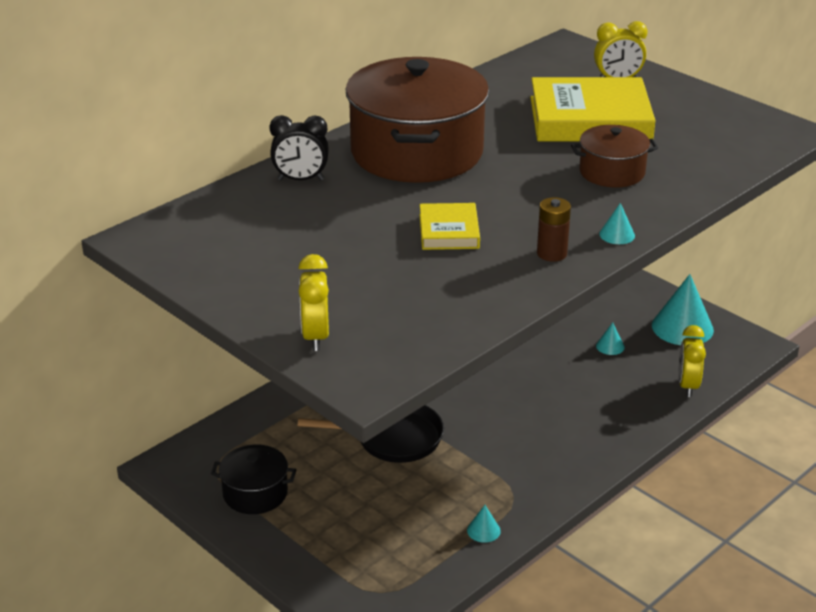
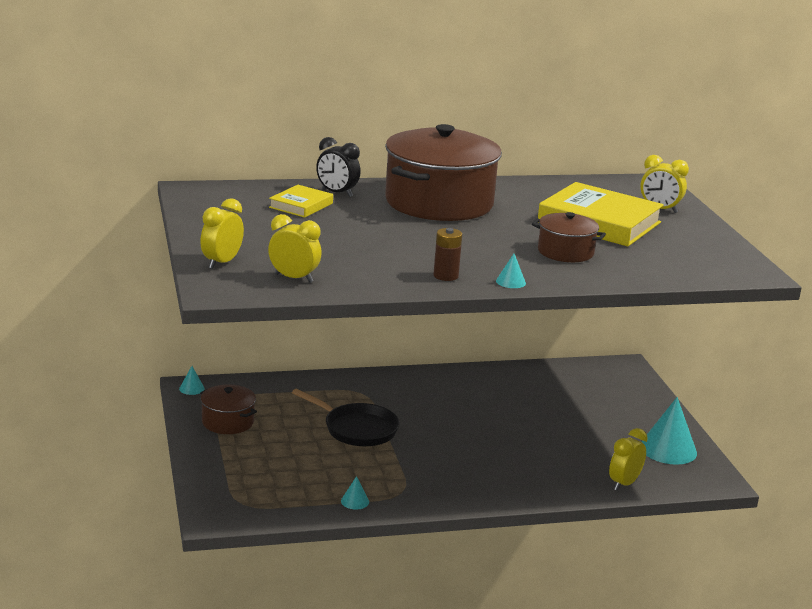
camera: 30 degrees right, 10 degrees down
(255, 493) = (228, 422): black pot -> brown pot
(416, 325) = (294, 278): none -> yellow clock
(449, 231) = (393, 245): yellow book -> yellow book (301, 205)
(610, 346) = (591, 439): turquoise cone -> turquoise cone (191, 388)

